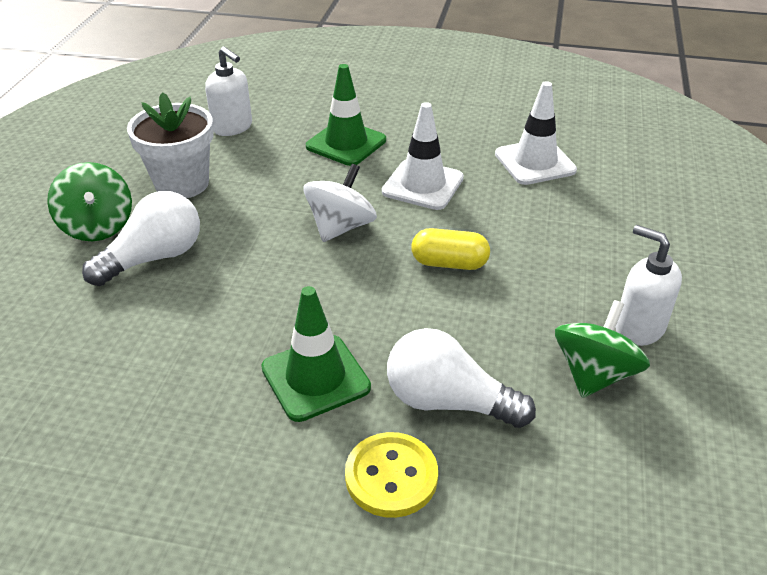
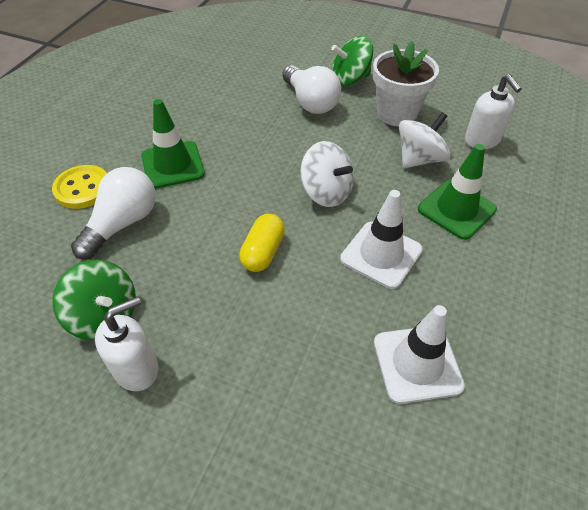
camera: 100 degrees right, 10 degrees up
(233, 127) = (482, 140): white soap dispenser -> white soap dispenser turned 75 degrees counterclockwise
(270, 166) = (419, 159): none -> white spinning top

